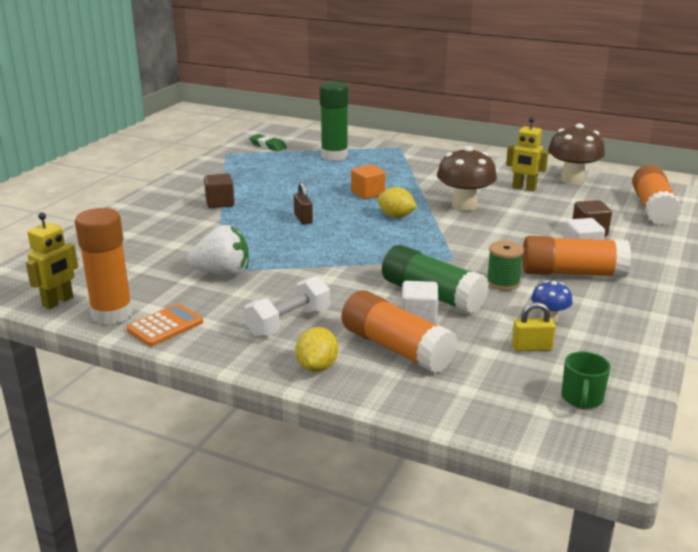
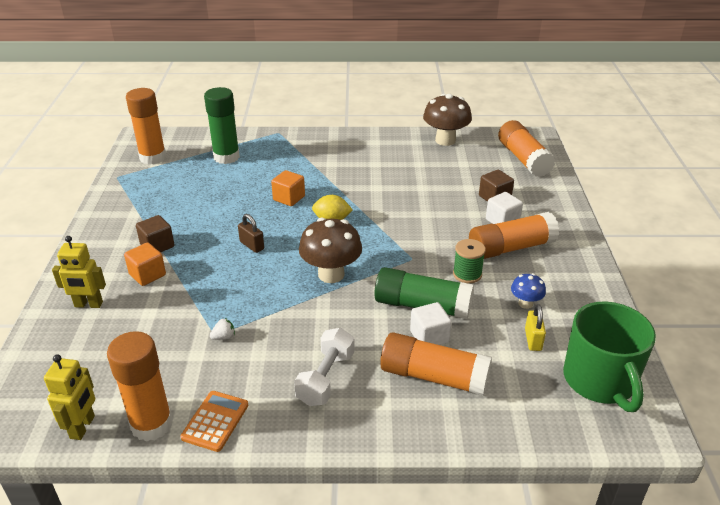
camera: 25 degrees left, 10 degrees up
(195, 220) = (147, 275): none -> orange cube
(222, 274) = (224, 337): white strawberry -> white strawberry, size x0.42
(268, 146) = (153, 157): green eraser -> orange glue stick
(317, 367) = (385, 421): yellow lemon -> none
(464, 205) = (380, 192): brown mushroom -> brown mushroom (331, 274)
(524, 188) = (414, 160): yellow robot -> yellow robot (88, 305)
(531, 348) = (533, 340): yellow padlock -> yellow padlock turned 60 degrees counterclockwise
(582, 398) = (600, 381): green mug -> green mug, size x2.11

